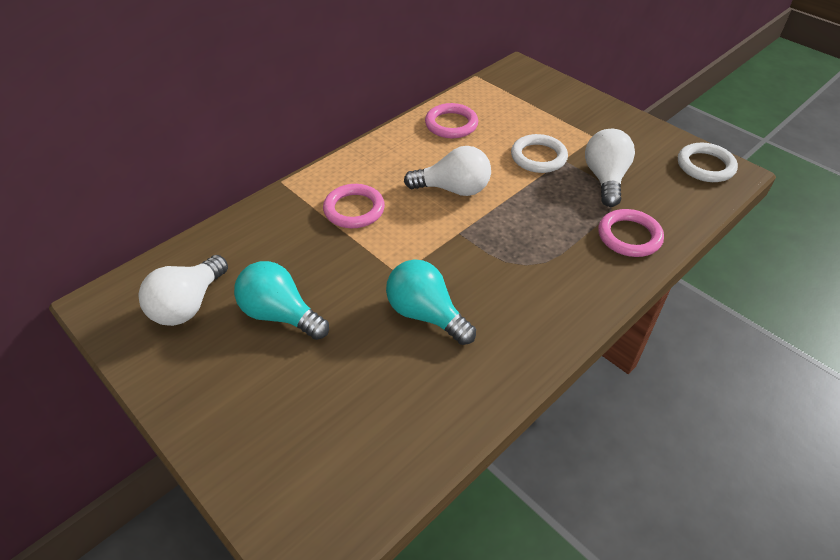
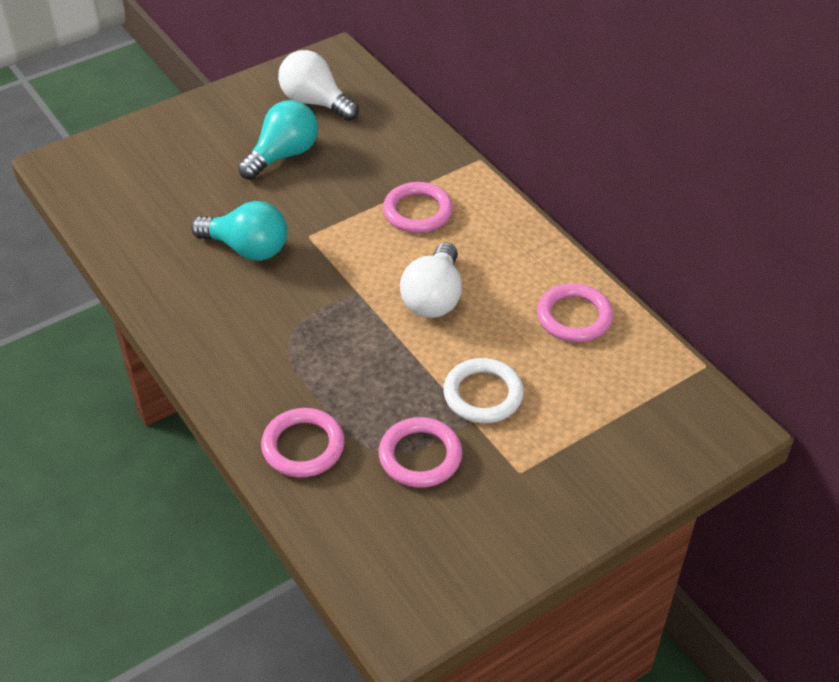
camera: 100 degrees right, 0 degrees up
(426, 314) = (247, 248): turquoise light bulb -> turquoise light bulb turned 60 degrees clockwise
(605, 179) = (420, 456): white light bulb -> pink ring
(705, 166) = (423, 593): white ring -> none

